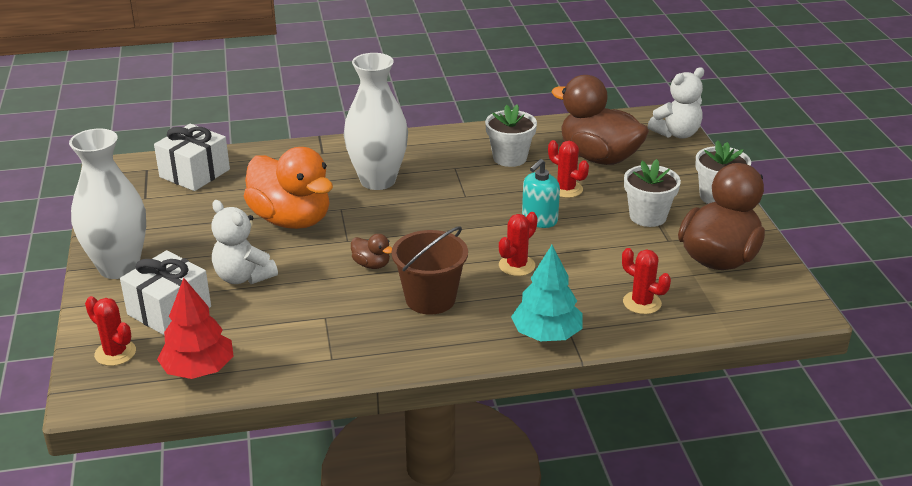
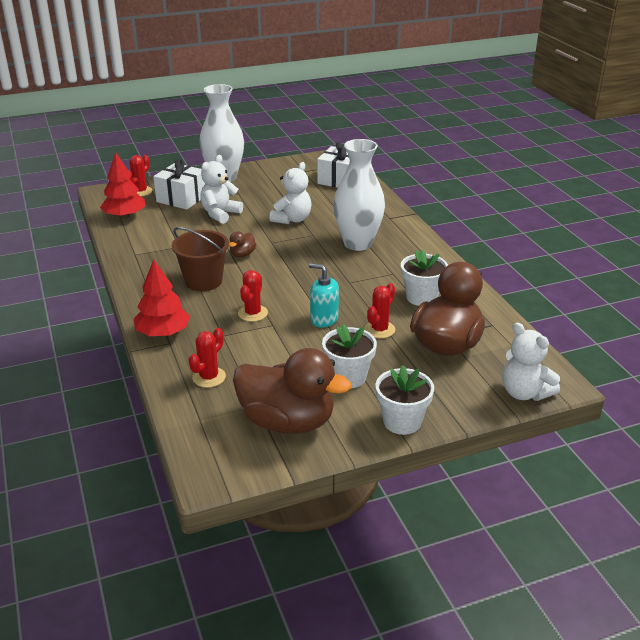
camera: 80 degrees right, 0 degrees up
(291, 220) = (292, 219): orange duck -> white teddy bear
(516, 266) = (253, 313): red cactus -> red cactus turned 75 degrees clockwise
(546, 334) = (163, 333): turquoise tree -> red tree

